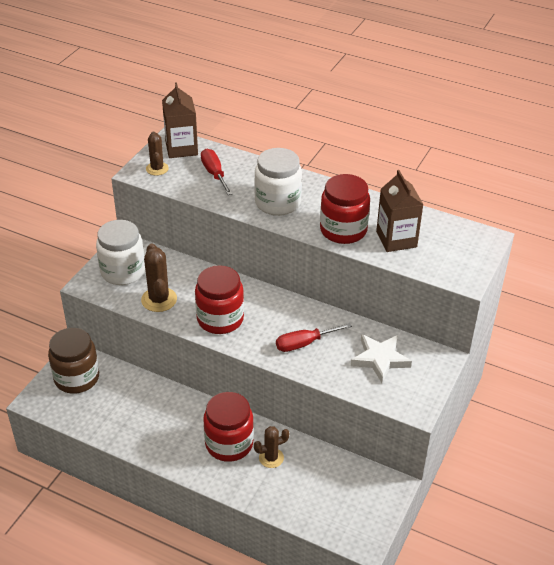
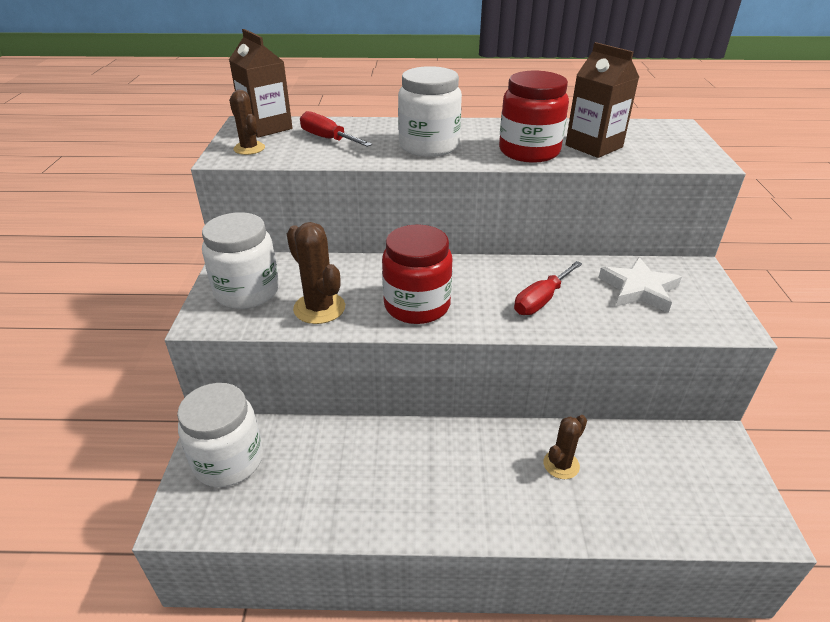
camera: 25 degrees left, 5 degrees down
(77, 378) = (228, 460): brown jar -> white jar
(229, 444) = (496, 468): red jar -> none

